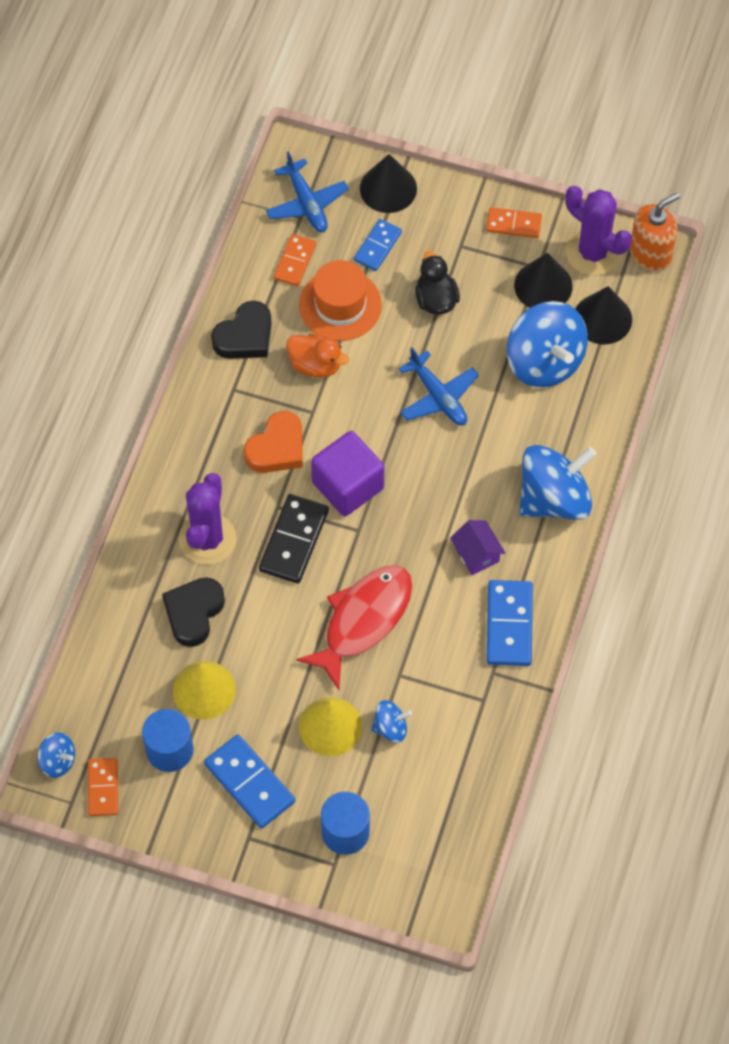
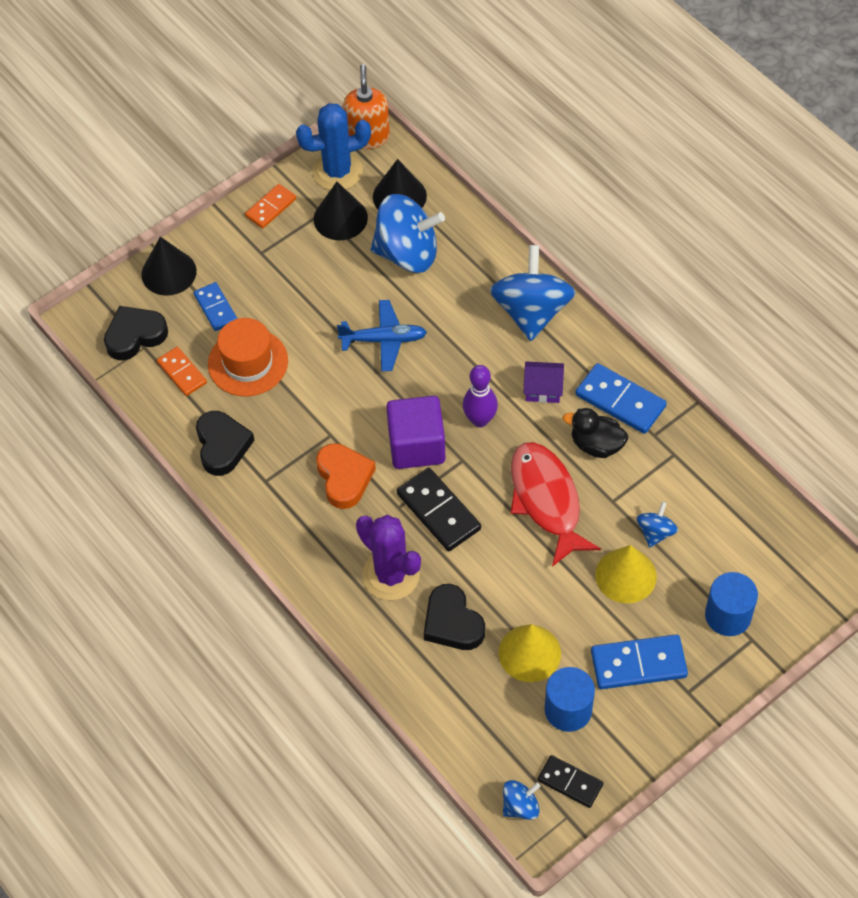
camera: 55 degrees left, 5 degrees down
(103, 788) = (570, 782): orange domino -> black domino
(306, 203) = (135, 336): blue plane -> black heart
(315, 365) = (289, 409): orange duck -> none
(409, 521) = (480, 420): none -> purple bowling pin
(436, 299) = (296, 295): black duck -> black duck (596, 445)
(593, 253) = (337, 171): purple cactus -> blue cactus

